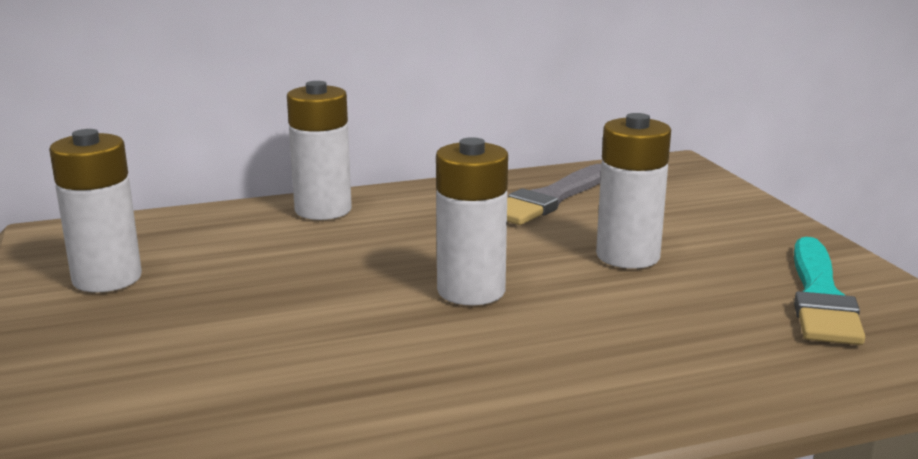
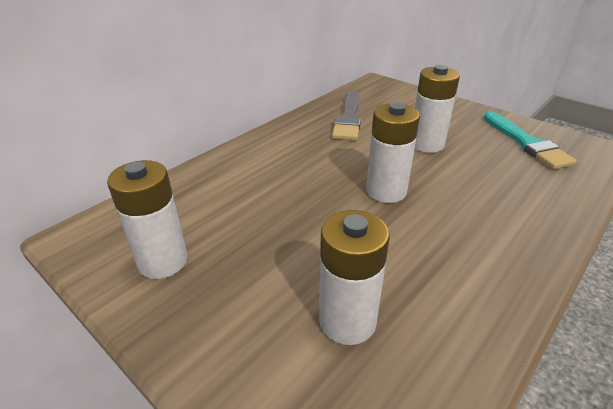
camera: 30 degrees left, 15 degrees up
(323, 210) = (239, 160): white battery -> white battery (347, 321)

